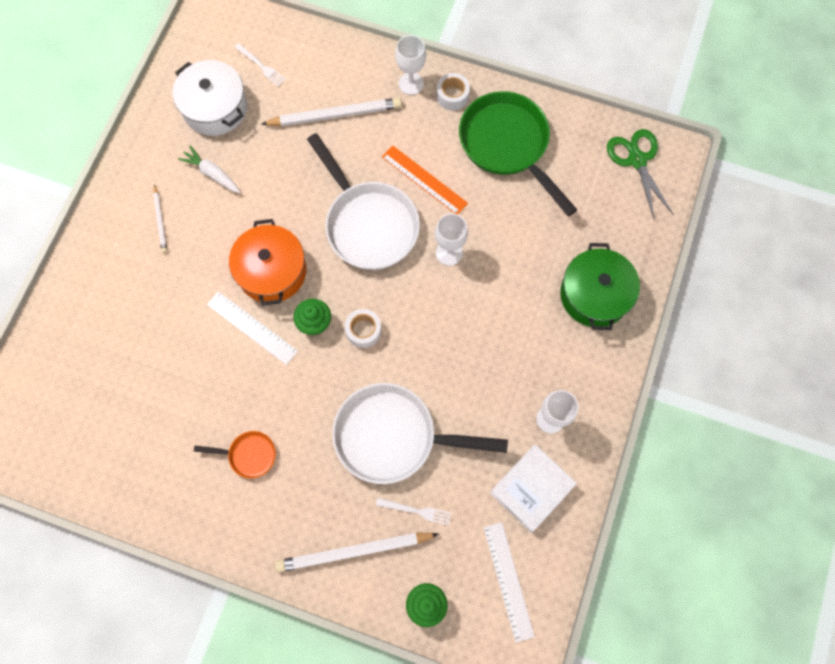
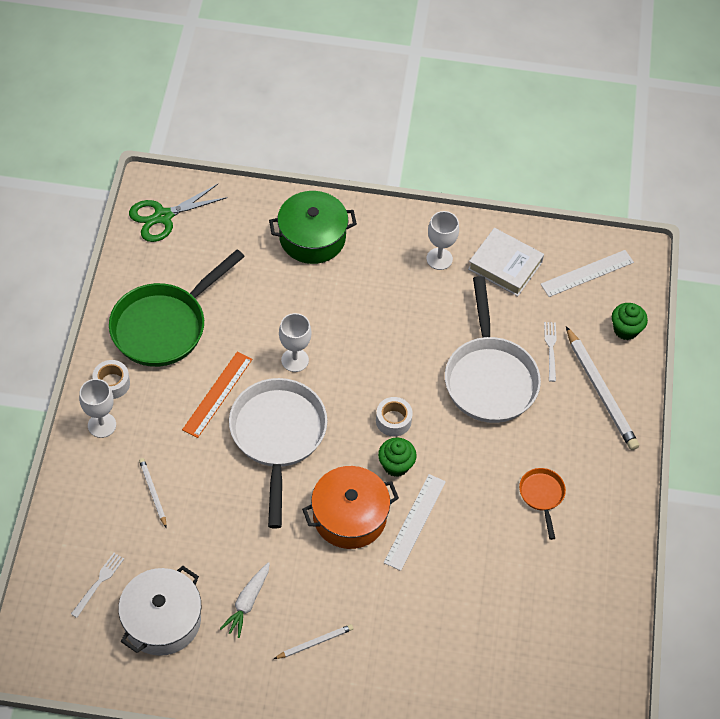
camera: 105 degrees left, 15 degrees down
(335, 115) = (153, 492): white pencil -> white pencil, size x0.51
(368, 224) = (278, 436): white pan -> white pan turned 45 degrees counterclockwise

